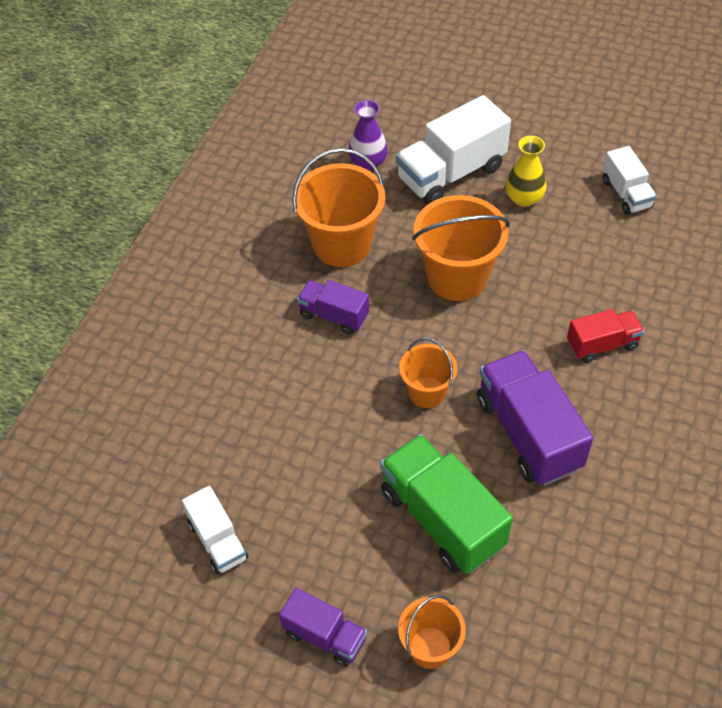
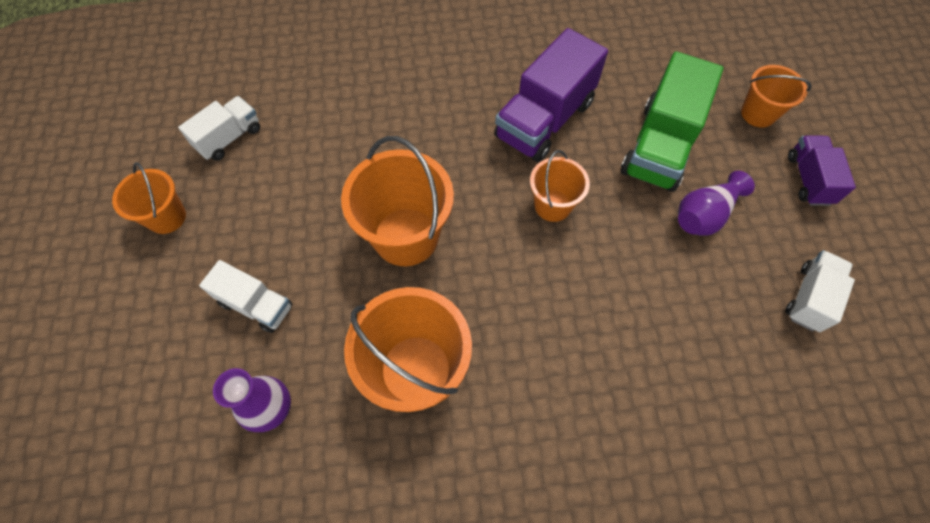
camera: 120 degrees left, 10 degrees up
(334, 315) = (516, 327): purple truck -> none
(345, 509) = (704, 215): none -> purple vase
(451, 173) = (256, 305): white truck -> white truck, size x0.57
(524, 198) = (269, 220): yellow vase -> none
(560, 141) = (167, 217): none -> orange bucket
(602, 345) = (425, 101): red truck -> none

